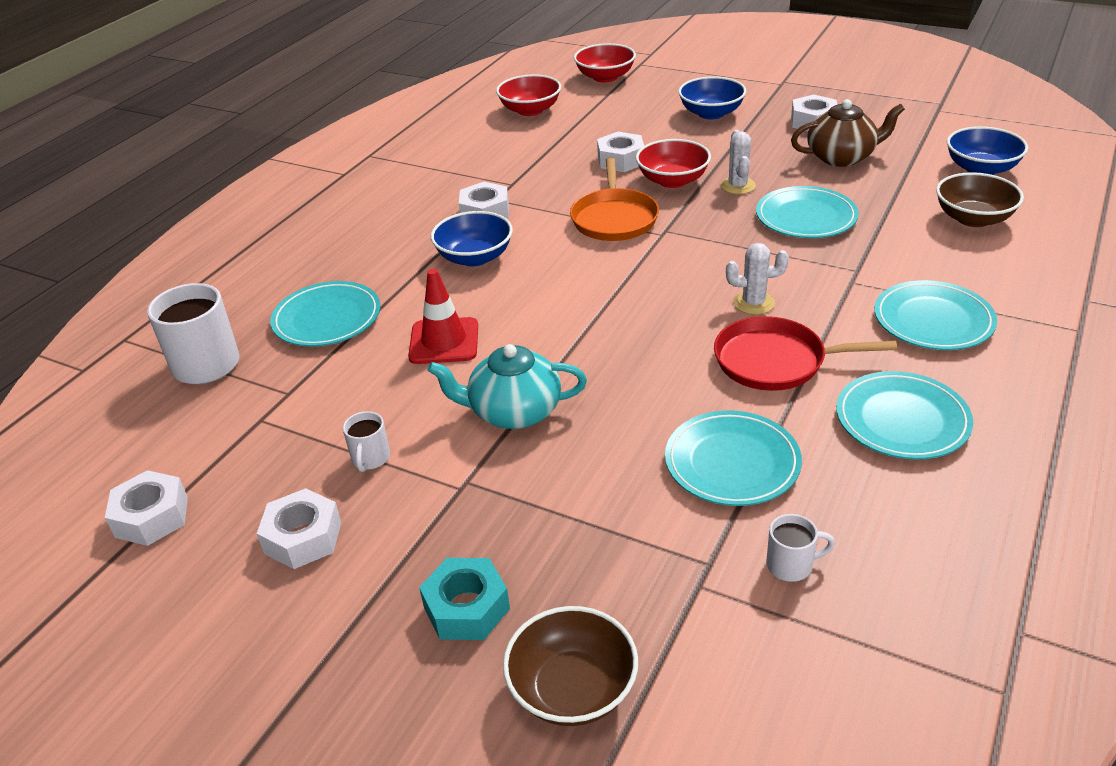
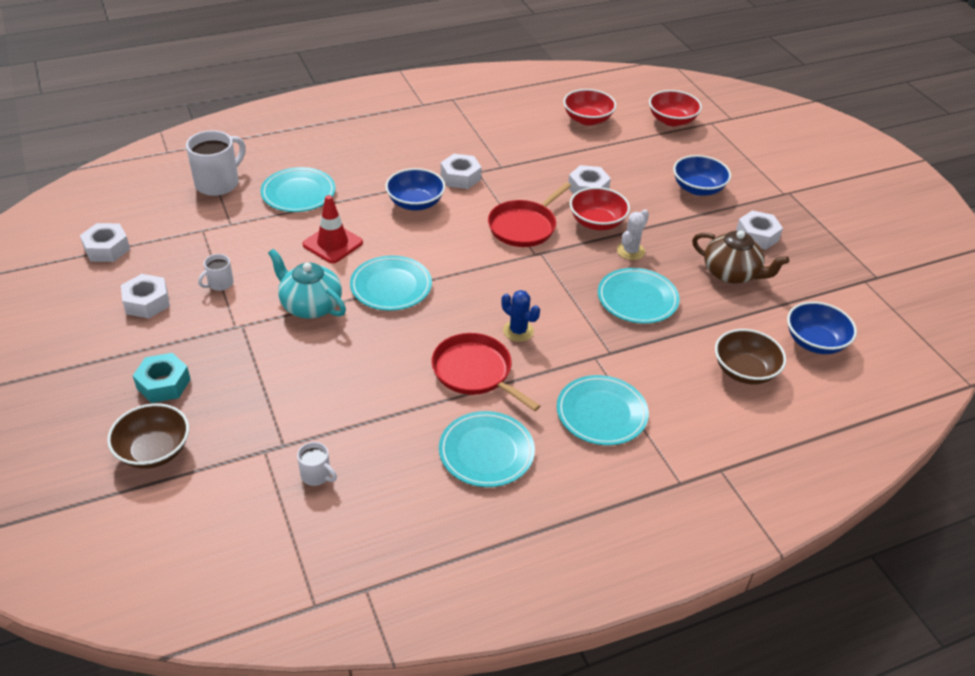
camera: 35 degrees right, 5 degrees up
(614, 218) = (524, 226): orange pan -> red pan
(732, 463) = (368, 407): turquoise plate -> turquoise plate (391, 286)
(753, 303) = (518, 331): white cactus -> blue cactus

